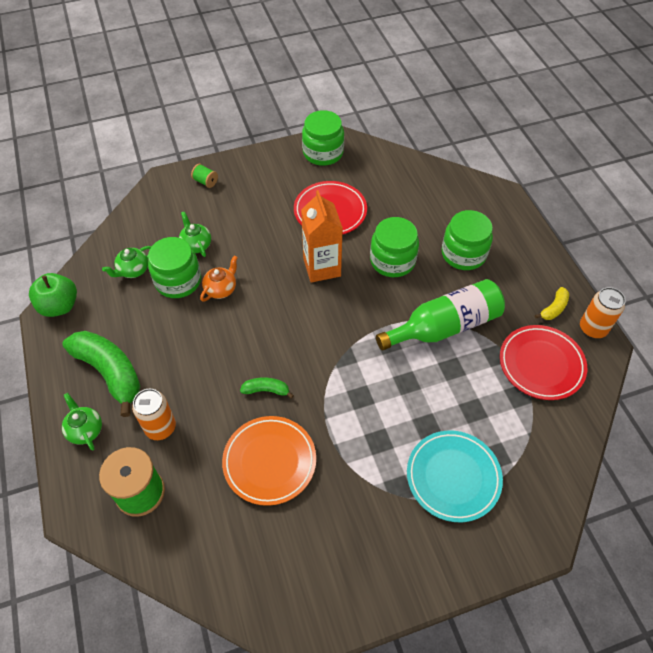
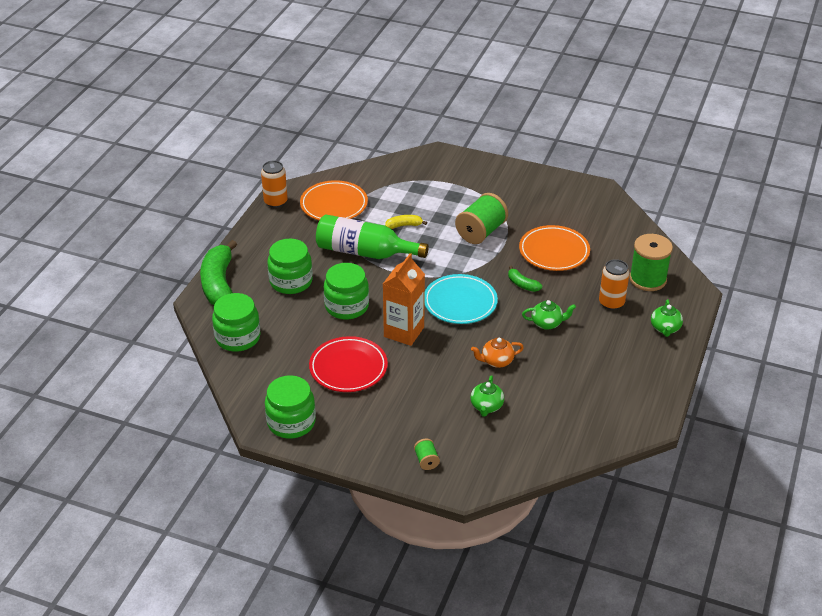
camera: 140 degrees left, 15 degrees down
(59, 306) = (639, 422): green apple -> none
(110, 372) = (626, 353): green banana -> green banana (219, 284)
(133, 270) = (557, 416): green teapot -> green teapot (547, 323)
(178, 281) = (526, 386): green jar -> green jar (238, 337)
(368, 435) = (481, 232): none -> green spool
(453, 477) = (453, 193): turquoise plate -> turquoise plate (460, 302)
(541, 364) = (334, 205): red plate -> orange plate
(553, 308) = (282, 222): yellow banana -> yellow banana (404, 225)

